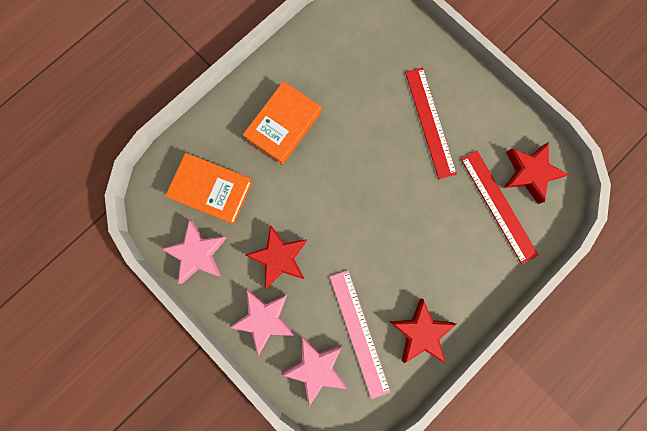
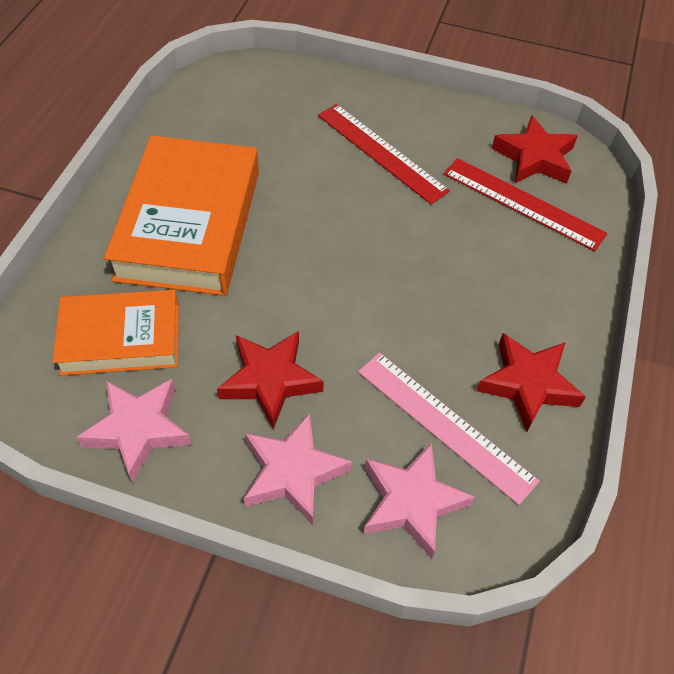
camera: 30 degrees left, 25 degrees down
(283, 126) = (189, 224): orange book -> orange book, size x1.59

